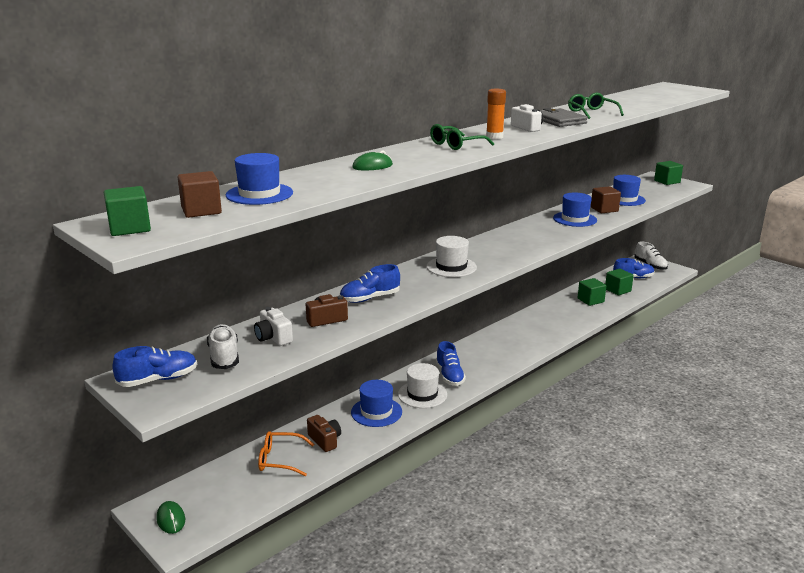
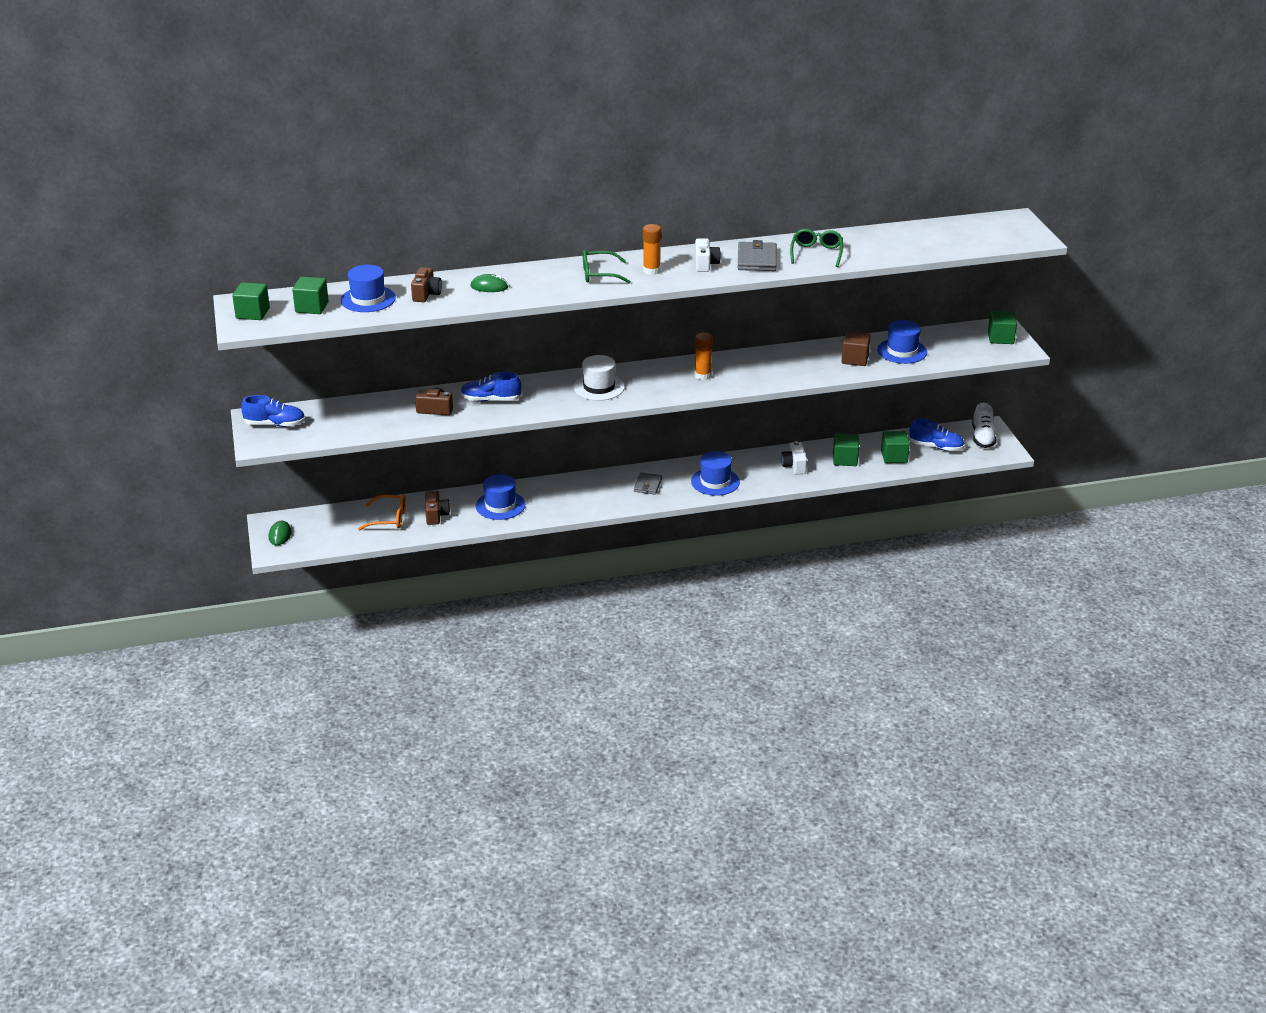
camera: 30 degrees right, 10 degrees up
(201, 211) = (312, 307): brown cube -> green cube
(224, 357) = (332, 419): white shoe -> none
(273, 338) = (381, 414): white camera -> white camera (794, 466)
(280, 460) = (389, 518): orange glasses -> orange glasses turned 150 degrees clockwise
(318, 180) = (426, 294): none -> brown camera
(422, 394) = (555, 503): white hat -> none
(449, 376) = (599, 494): blue shoe -> none
(479, 357) = (648, 485): none -> grey wallet
(519, 241) = (703, 375): none -> orange glue stick
(575, 219) = (801, 363): blue hat -> blue hat (715, 482)

